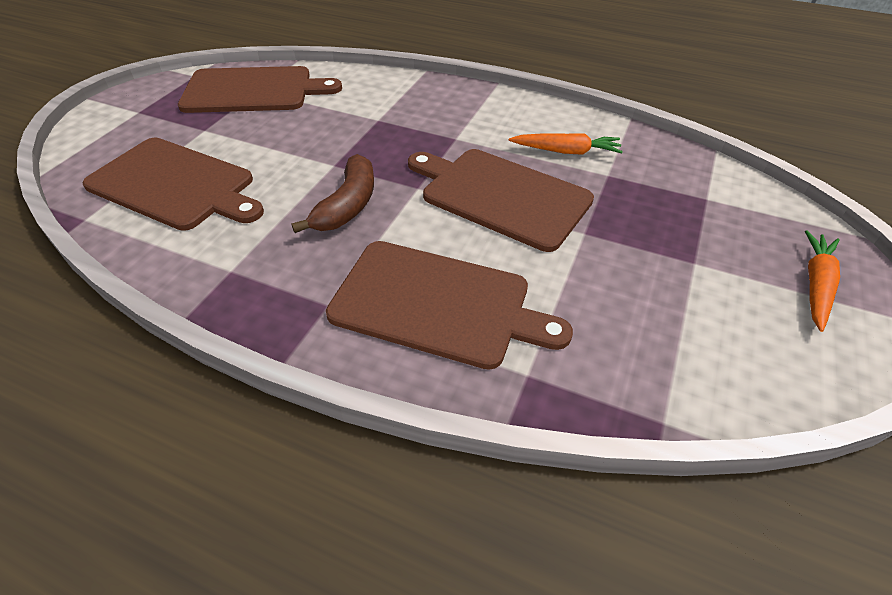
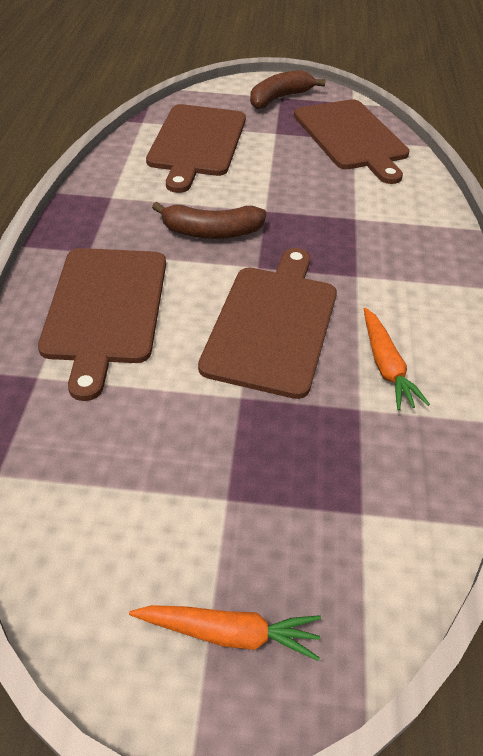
camera: 70 degrees right, 0 degrees up
(140, 113) = (279, 98): none -> brown banana

